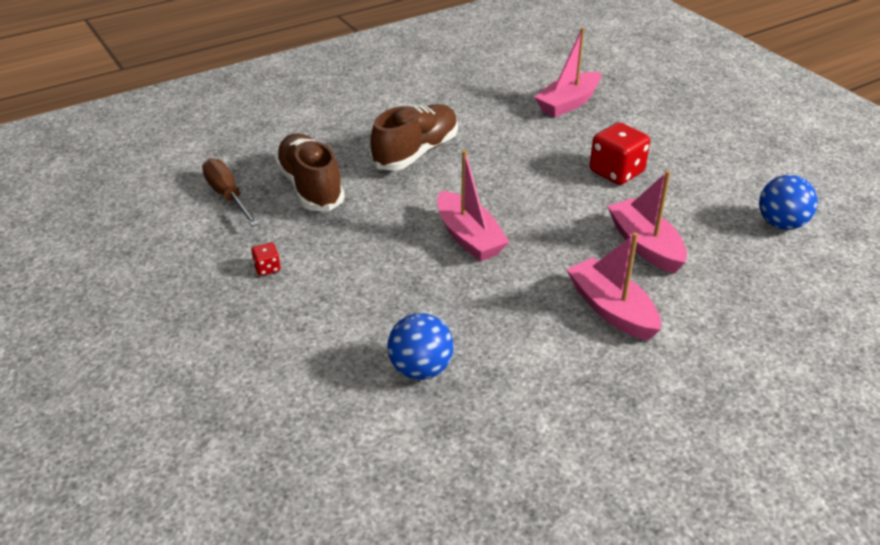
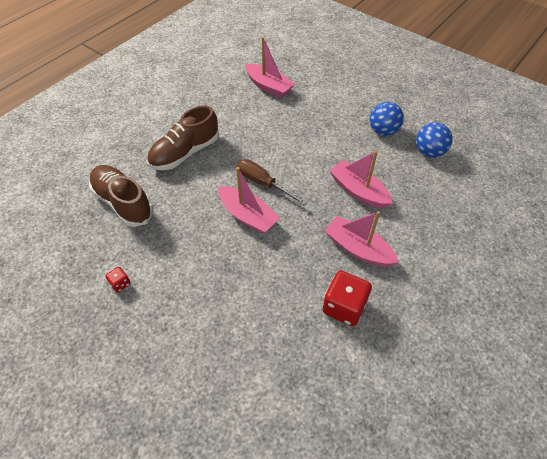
camera: 20 degrees left, 15 degrees up
(227, 196) = (65, 226): brown screwdriver -> brown screwdriver (263, 183)
(416, 152) = (185, 153): brown shoe -> brown shoe turned 150 degrees counterclockwise
(420, 369) = (259, 337): blue ball -> blue ball (383, 131)
(568, 103) = (268, 86): pink boat -> pink boat turned 75 degrees counterclockwise
(616, 172) = (319, 136): red dice -> red dice (344, 307)

